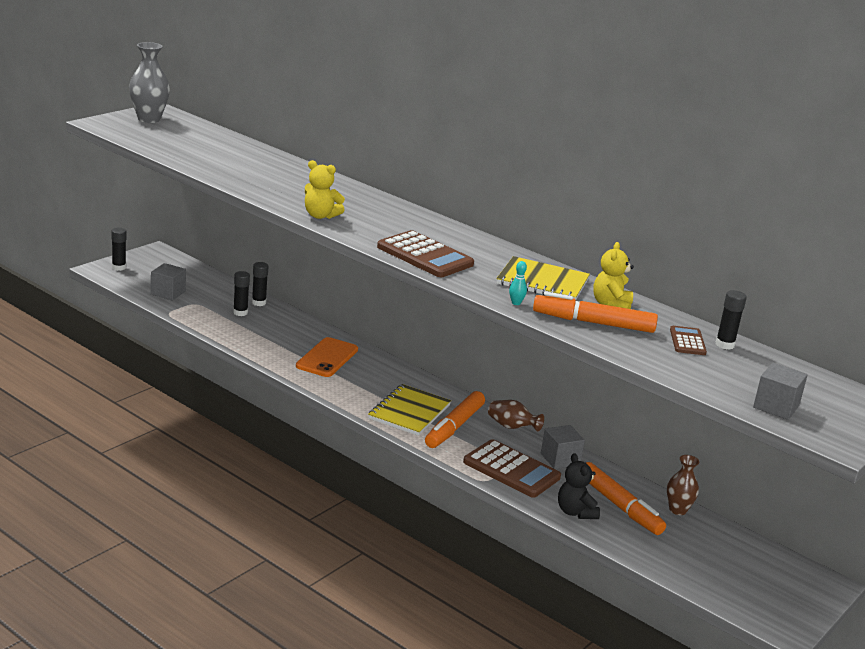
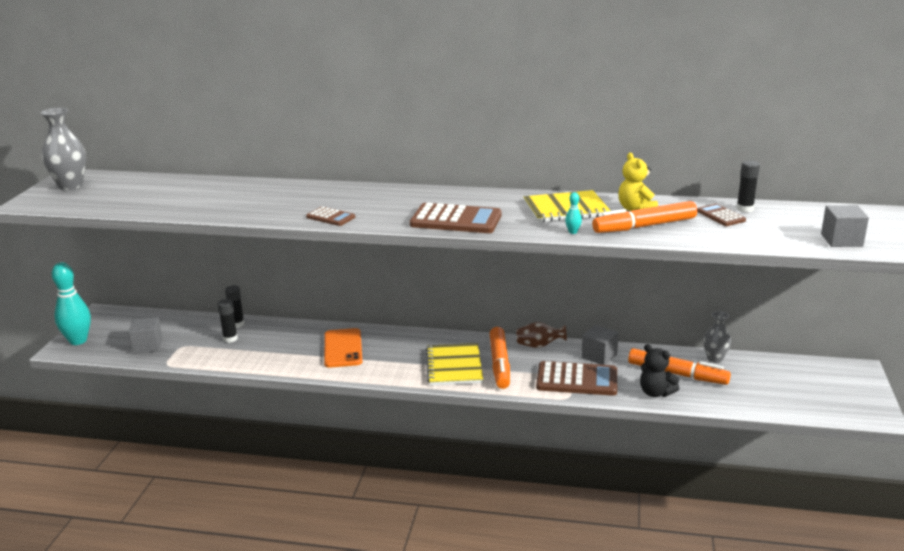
camera: 25 degrees left, 0 degrees up
(119, 267) = (78, 341): black glue stick -> turquoise bowling pin
(320, 216) = (330, 217): yellow teddy bear -> brown calculator
(677, 510) = (714, 359): brown vase -> grey vase

